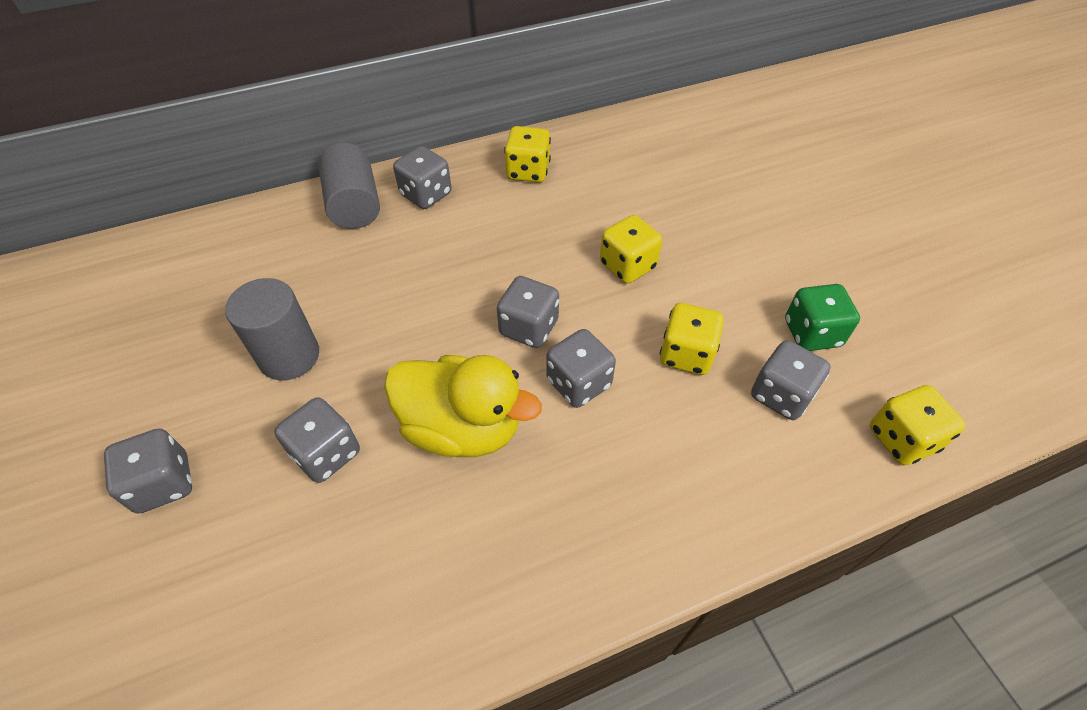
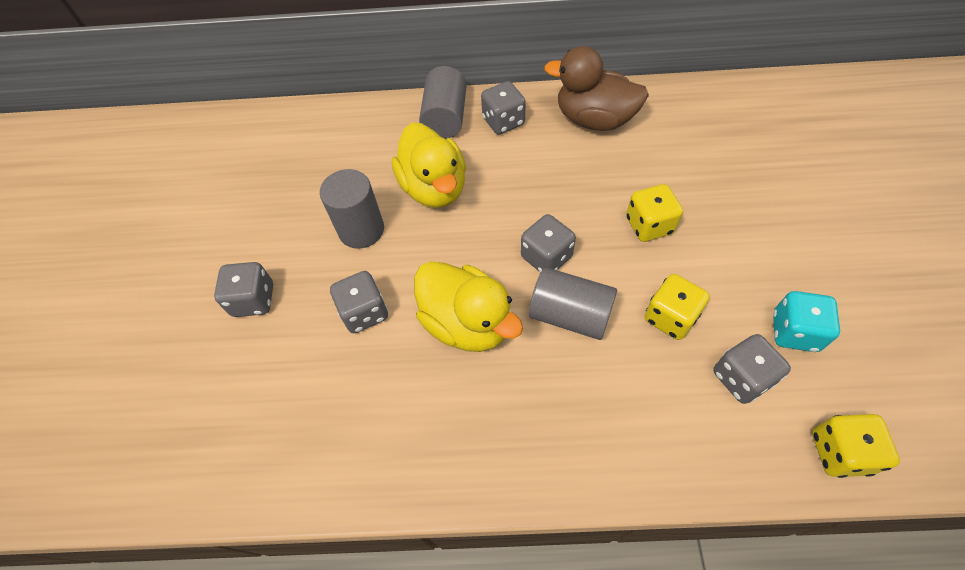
camera: 25 degrees right, 5 degrees up
(368, 285) = (434, 188): none -> yellow duck
(528, 171) = (594, 120): yellow dice -> brown duck
(578, 383) = (570, 315): grey dice -> grey cylinder
(812, 333) = (794, 332): green dice -> turquoise dice

